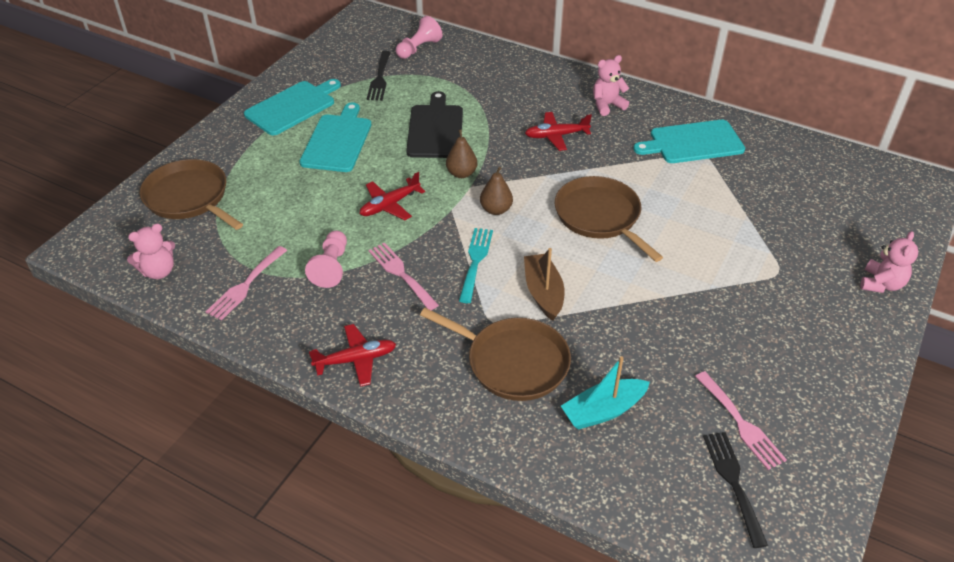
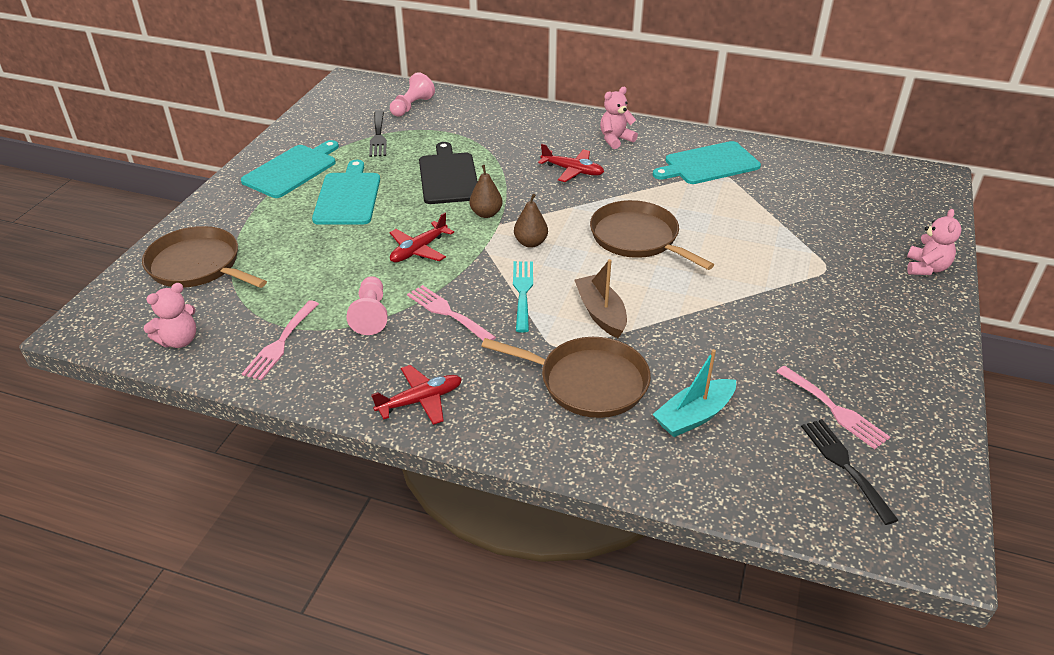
camera: 10 degrees left, 5 degrees down
(556, 136) = (572, 171): red plane -> red plane turned 135 degrees counterclockwise

